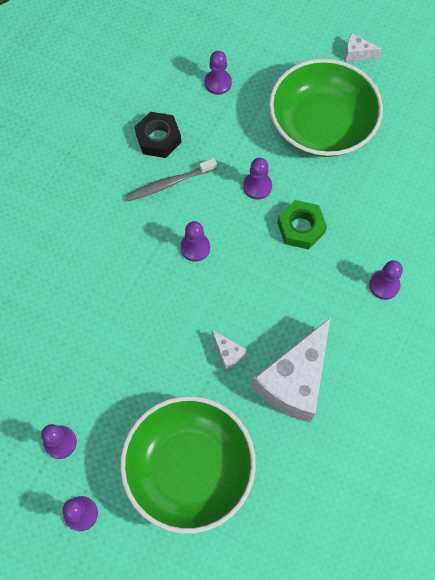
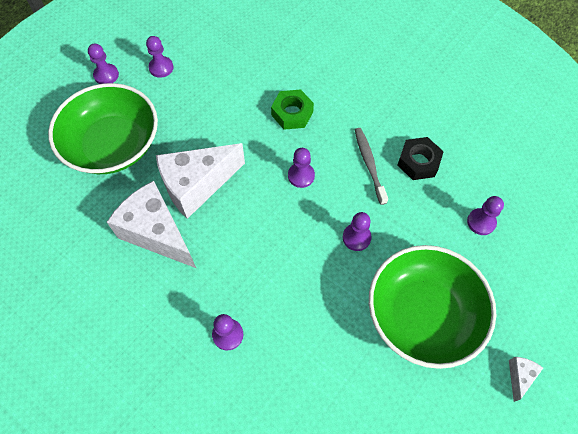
camera: 100 degrees right, 5 degrees down
(228, 353) = (197, 186): white cheese -> white cheese, size x2.41
(300, 228) = (305, 268): green nut -> green nut (292, 113)

